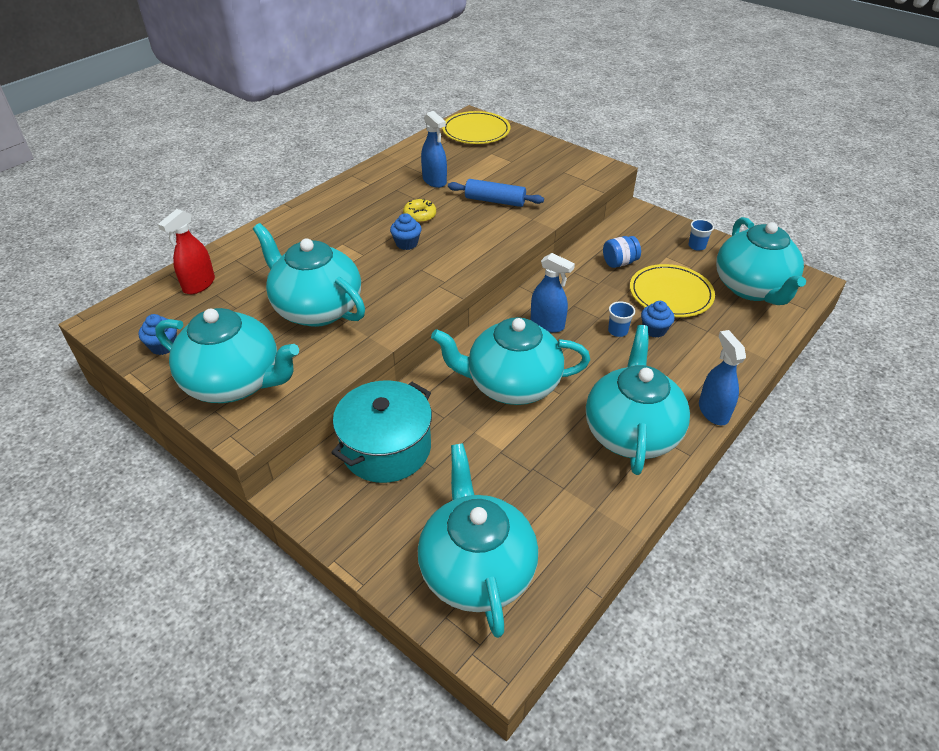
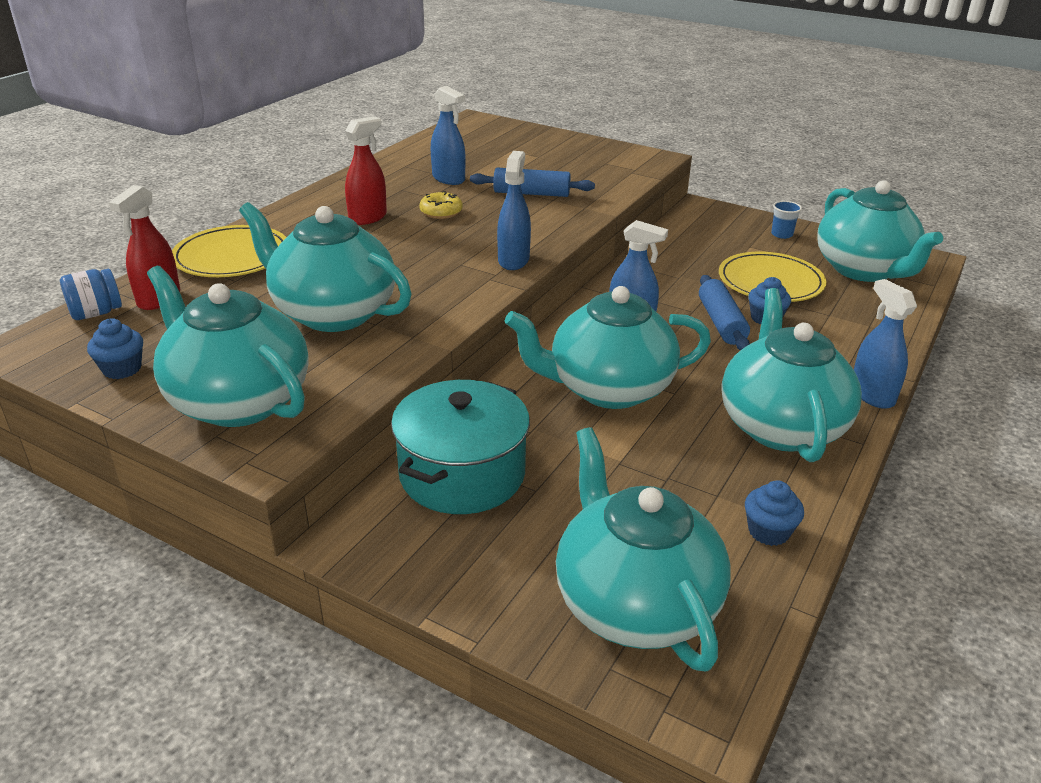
camera: 10 degrees left, 10 degrees down
(235, 382) = (238, 401): turquoise teapot -> turquoise teapot turned 150 degrees counterclockwise
(363, 217) = (368, 217): none -> red spray bottle
(406, 243) = (433, 240): blue cupcake -> blue cupcake (768, 531)
(462, 269) = (513, 260): none -> blue spray bottle
(476, 131) = (484, 131): yellow plate -> yellow plate (232, 257)
(617, 331) = (721, 323): blue cup -> blue rolling pin
(619, 263) = (696, 256): blue jar -> blue jar (96, 313)

